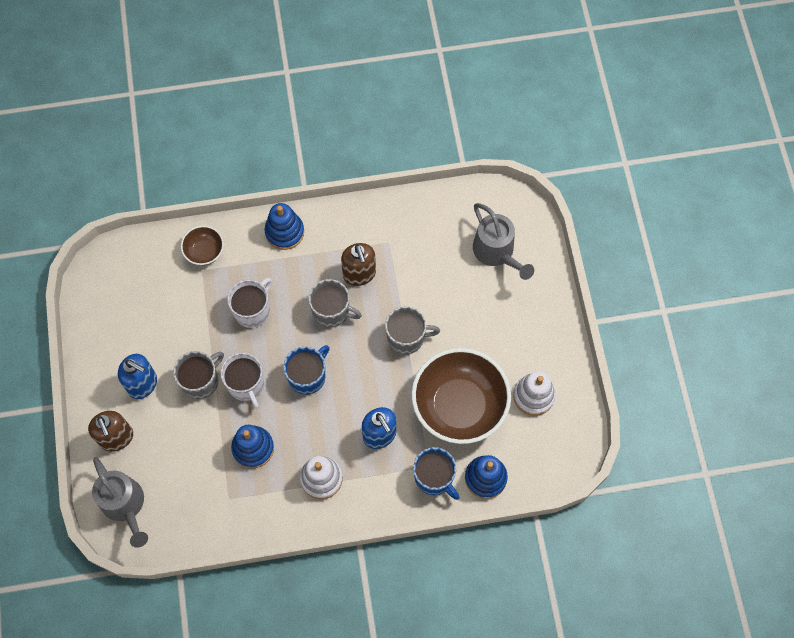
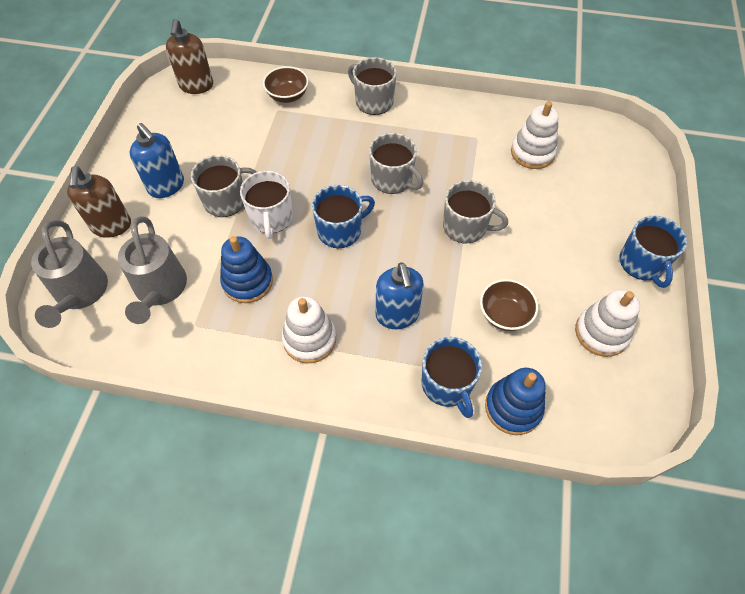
camera: 20 degrees right, 10 degrees down
(252, 310) = (310, 155): white mug -> none
(284, 232) = (373, 101): blue stacking toy -> grey mug
(359, 274) = (435, 156): brown soap dispenser -> brown soap dispenser (196, 86)
(440, 243) = (532, 153): none -> white stacking toy
(459, 406) = (504, 314): brown bowl -> brown bowl, size x0.46
(497, 253) = (594, 179): grey watering can -> grey watering can (160, 291)
(551, 324) = (642, 263): none -> blue mug

